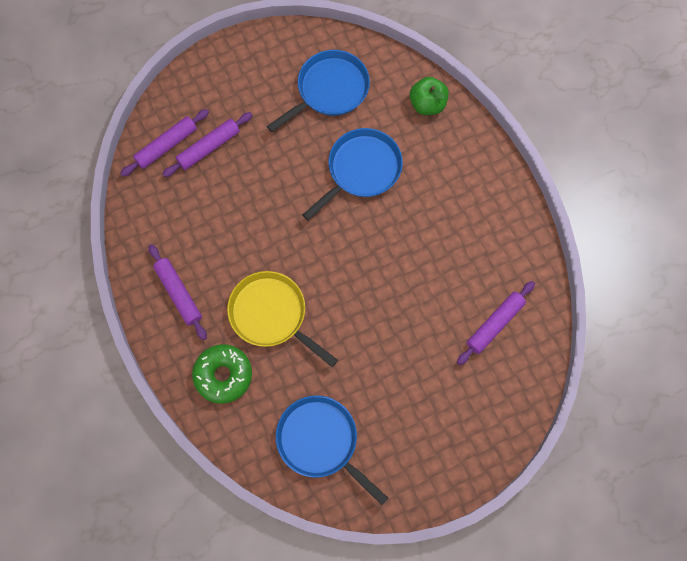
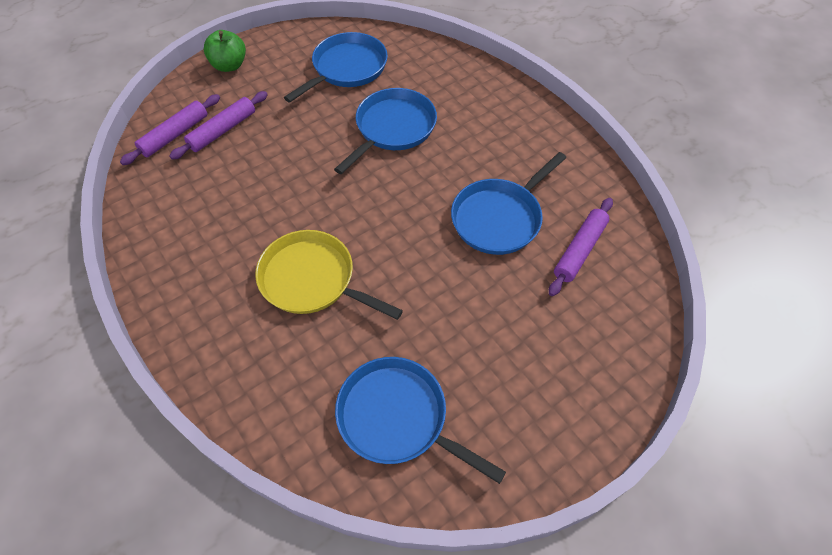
camera: 10 degrees left, 15 degrees down
(179, 293) = (195, 274): purple rolling pin -> none
(223, 375) = (258, 357): green donut -> none
(427, 104) = (449, 67): green apple -> green apple (229, 65)
(435, 282) = (499, 218): none -> blue pan

